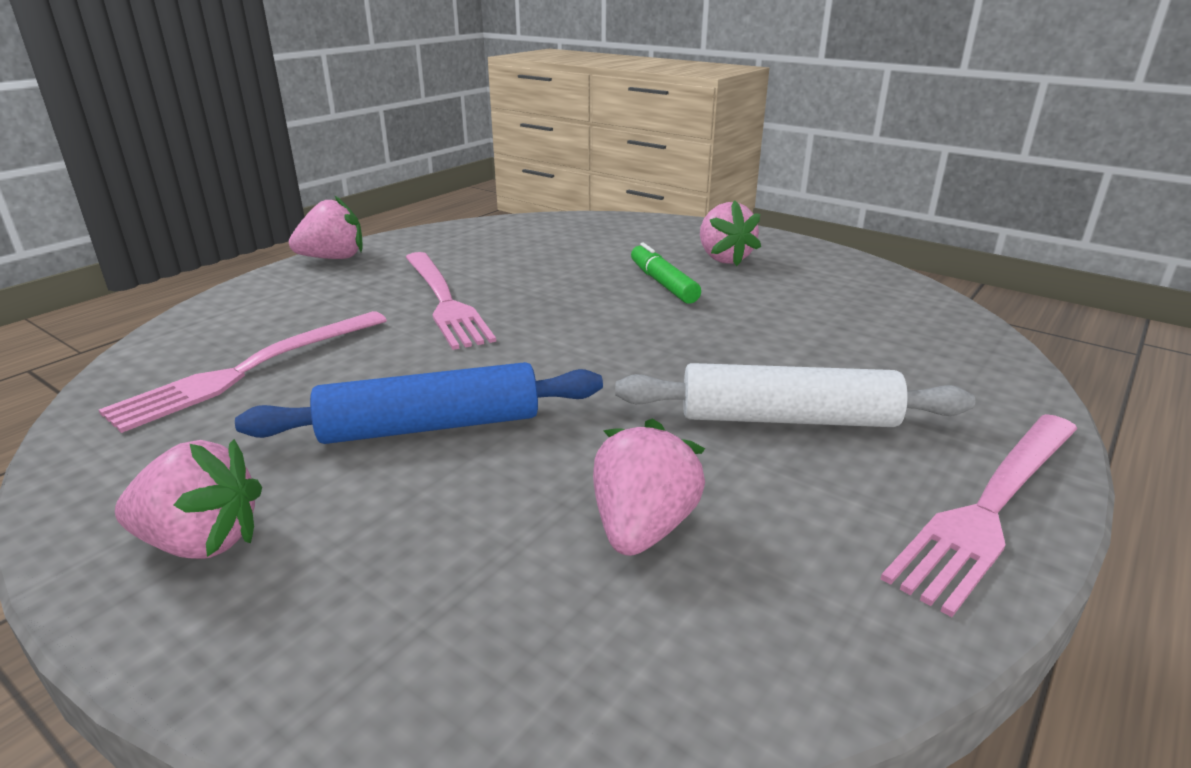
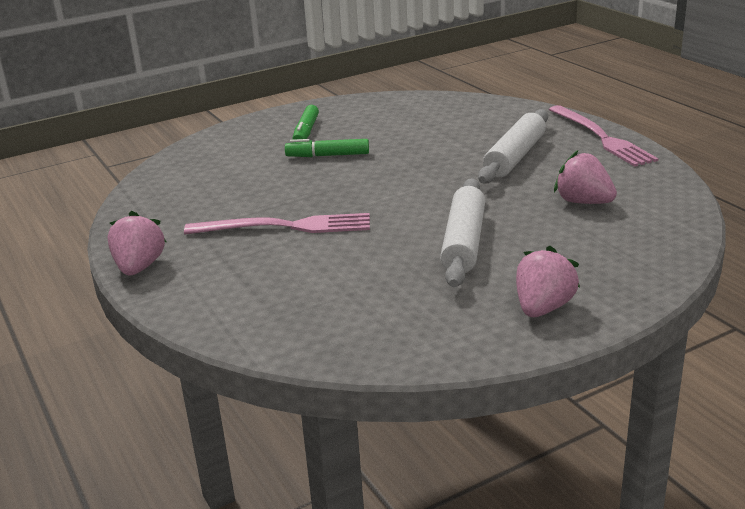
camera: 65 degrees left, 0 degrees up
(249, 370) = (342, 301): pink fork -> none
(430, 426) = (463, 242): blue rolling pin -> white rolling pin
(723, 258) = (306, 132): pink strawberry -> green marker

